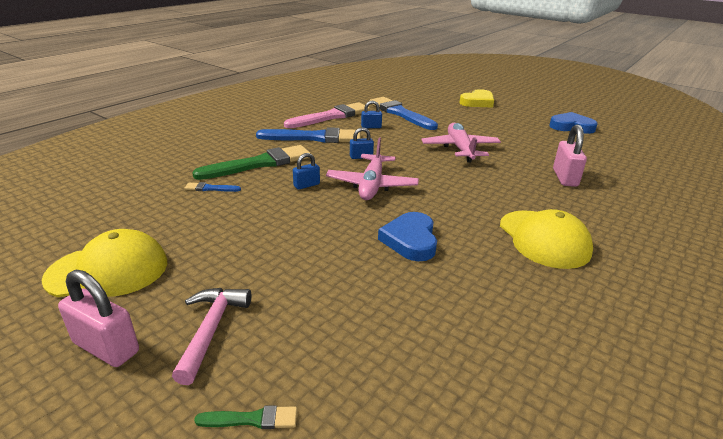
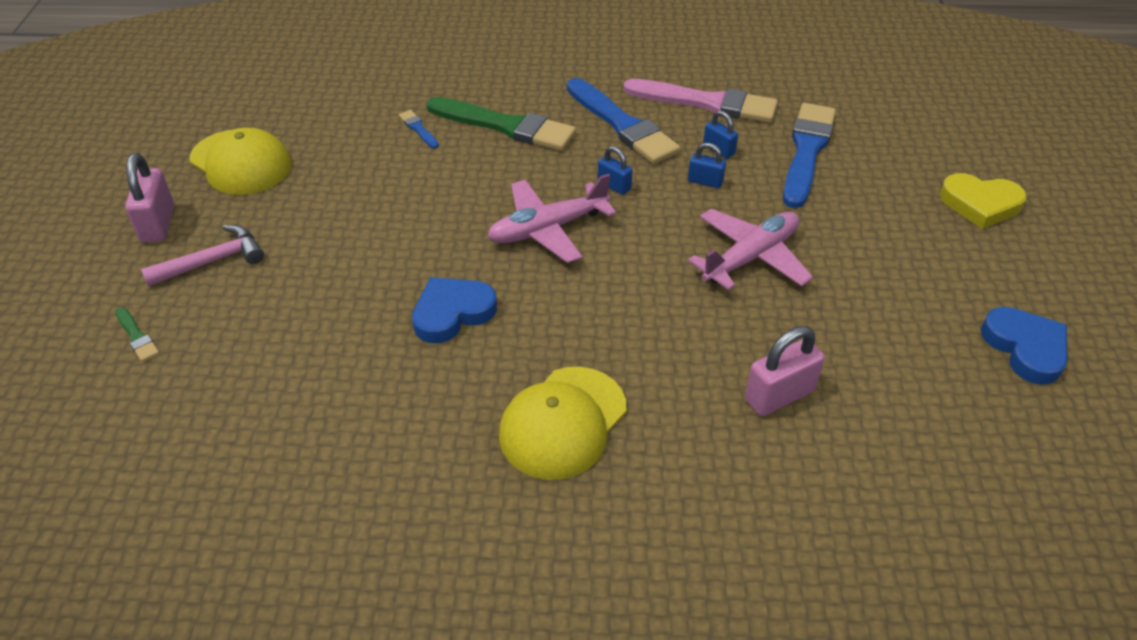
camera: 55 degrees right, 15 degrees up
(306, 185) = (494, 183): blue padlock -> blue padlock (705, 181)

